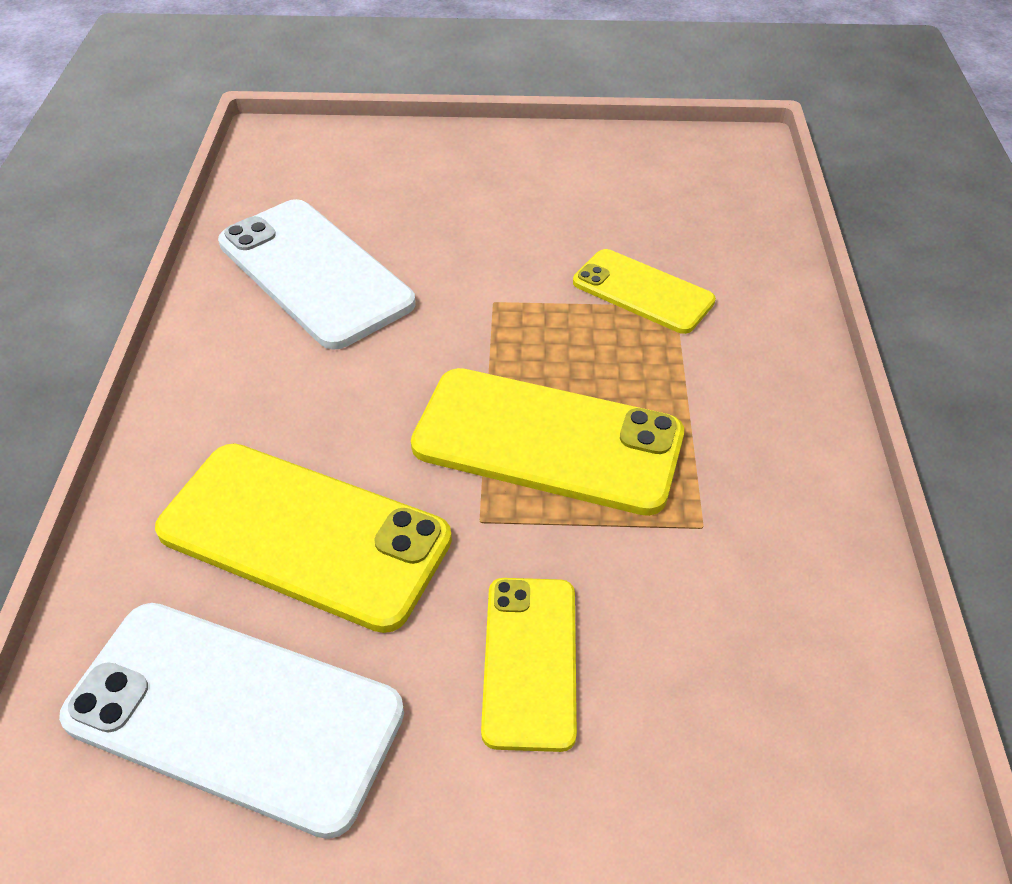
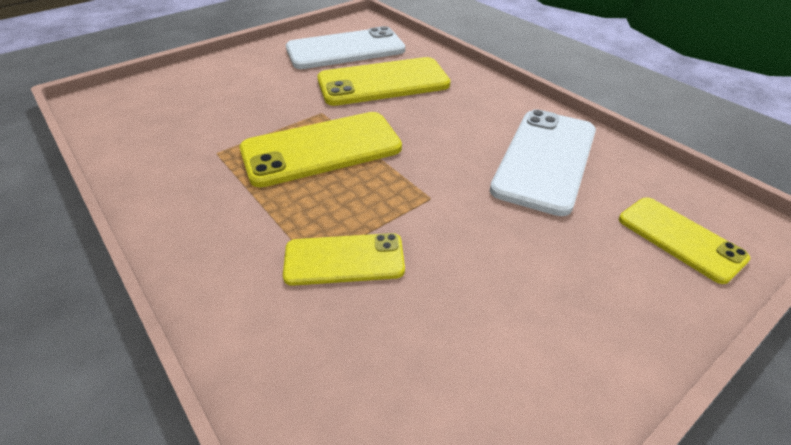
camera: 140 degrees right, 5 degrees down
(314, 273) = (545, 160): white phone -> white phone turned 75 degrees counterclockwise
(530, 661) = (262, 90): yellow phone -> yellow phone (680, 238)

